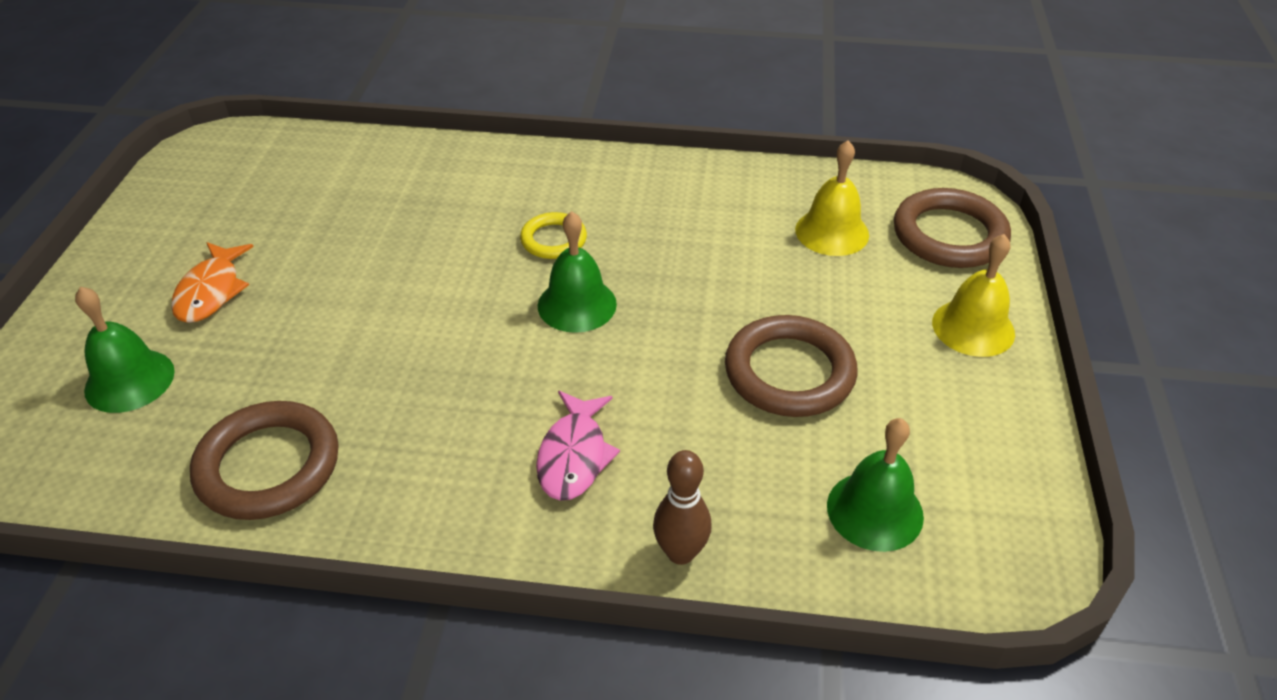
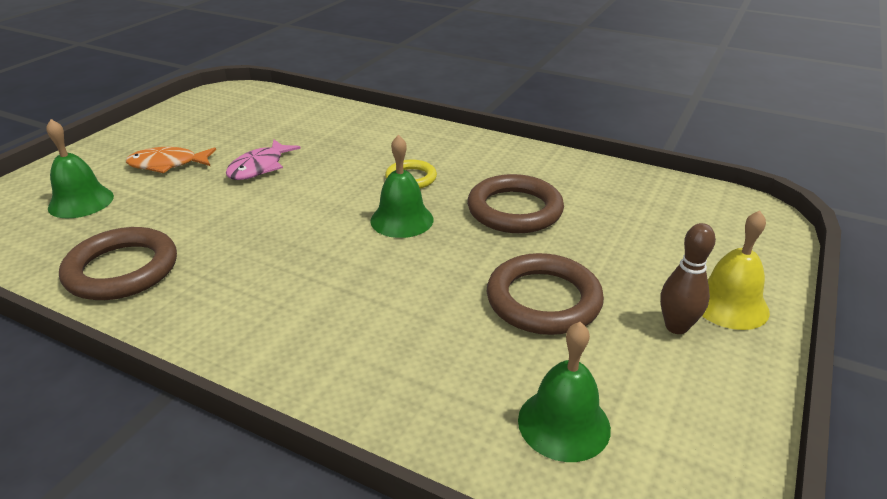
camera: 20 degrees right, 10 degrees down
(211, 291) = (168, 164): orange fish -> orange fish turned 60 degrees clockwise
(574, 456) = (334, 316): pink fish -> pink fish (259, 167)
(680, 552) = (373, 408): brown bowling pin -> brown bowling pin (676, 327)
(832, 232) = (633, 213): yellow bell -> none
(949, 235) = (737, 234): brown ring -> brown ring (514, 210)

